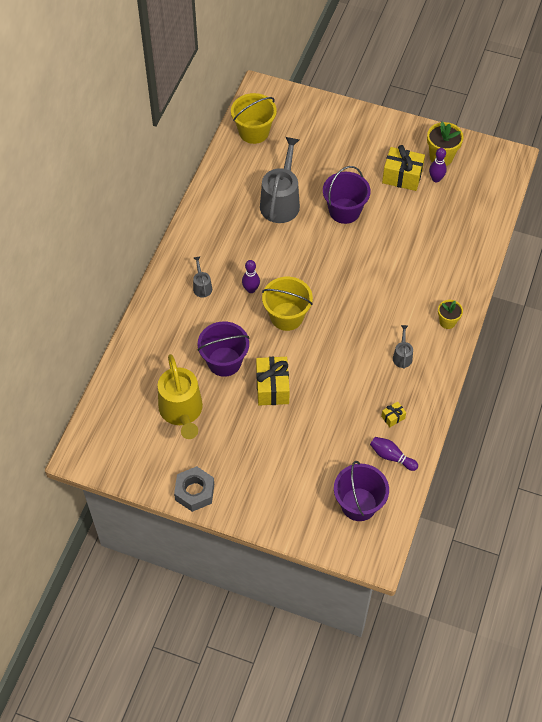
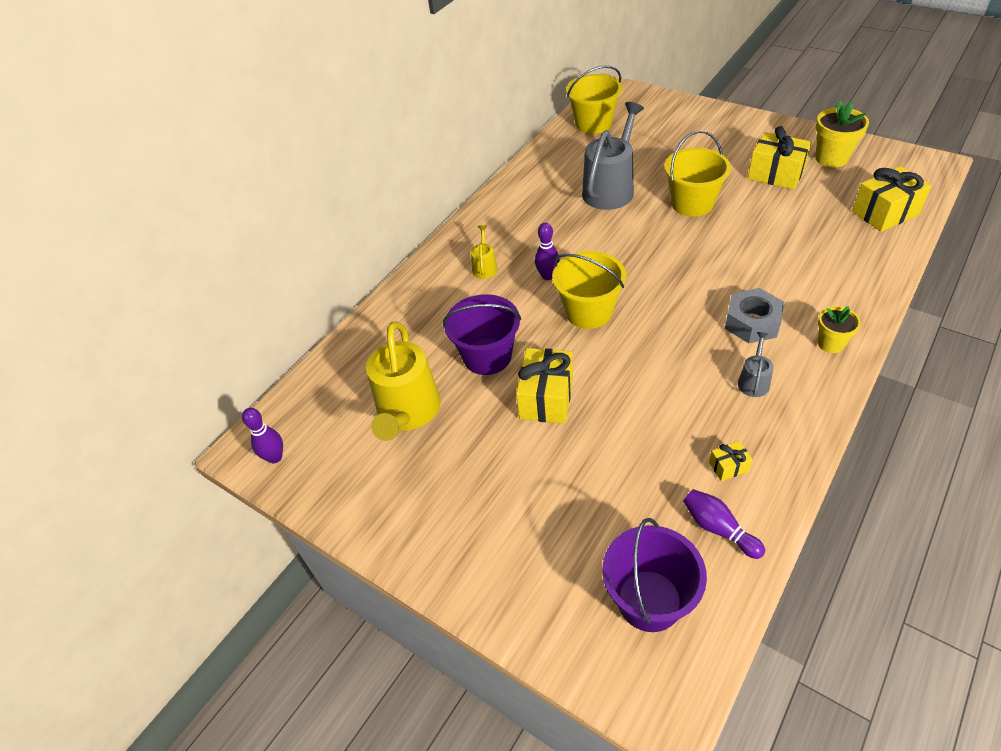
camera: 20 degrees right, 10 degrees down
(194, 492) = (386, 530): grey nut -> grey nut (752, 322)
(202, 287) = (485, 267): grey watering can -> yellow watering can
(344, 211) = (692, 203): purple bucket -> yellow bucket
(436, 179) = (823, 179): purple bowling pin -> purple bowling pin (275, 457)
(479, 207) = (885, 213): none -> yellow gift

